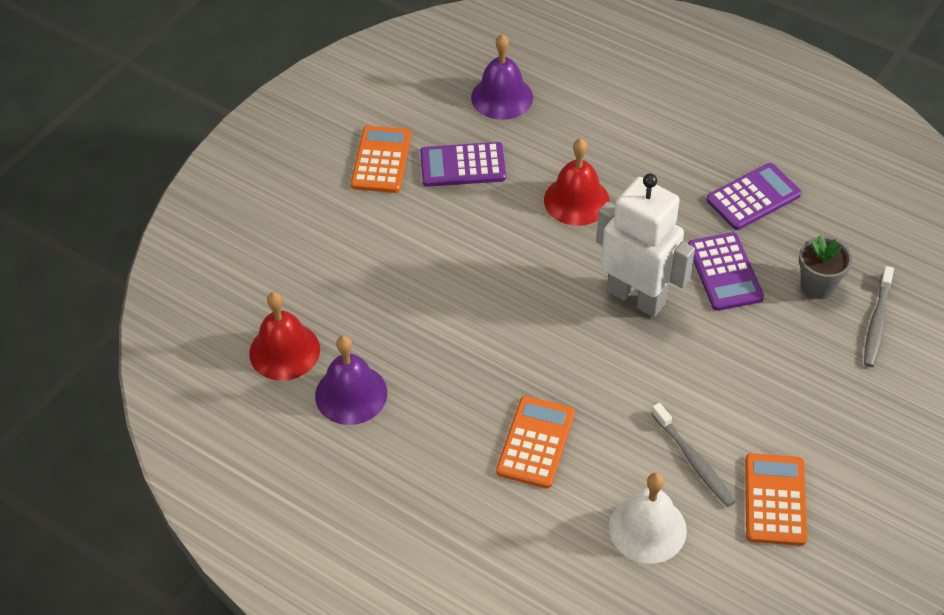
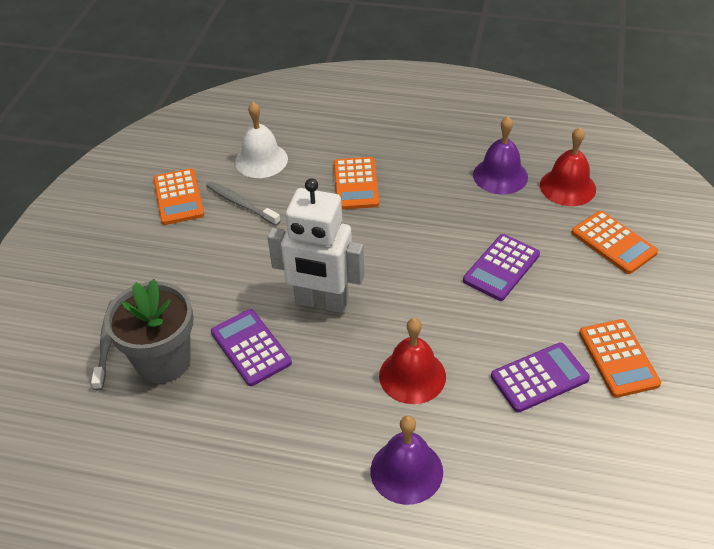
camera: 160 degrees right, 5 degrees down
(292, 267) = (613, 242): none -> orange calculator
(502, 97) = (552, 475): purple bell -> purple bell (406, 471)
(753, 197) = (240, 435): purple calculator -> purple calculator (501, 268)
(817, 285) = (163, 361): grey flower pot -> grey flower pot, size x1.69

